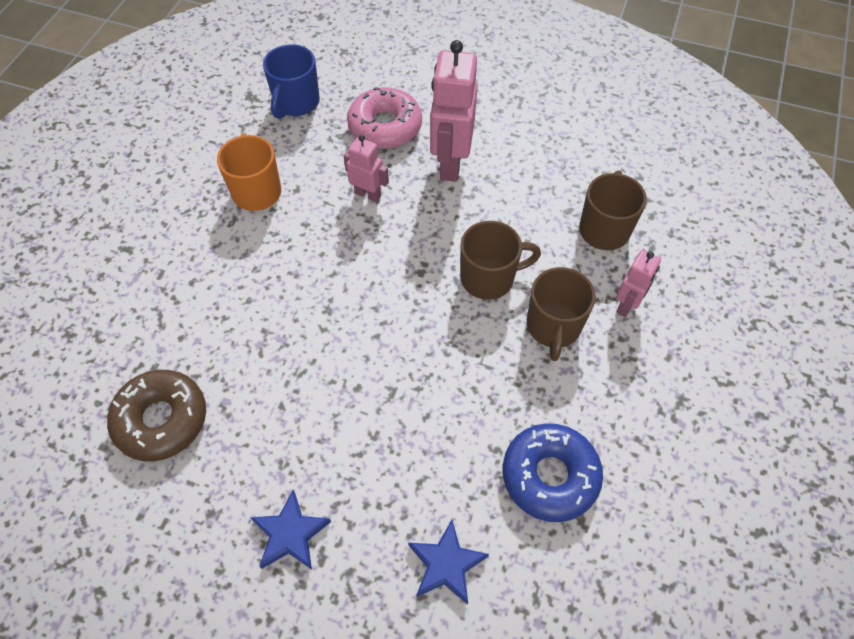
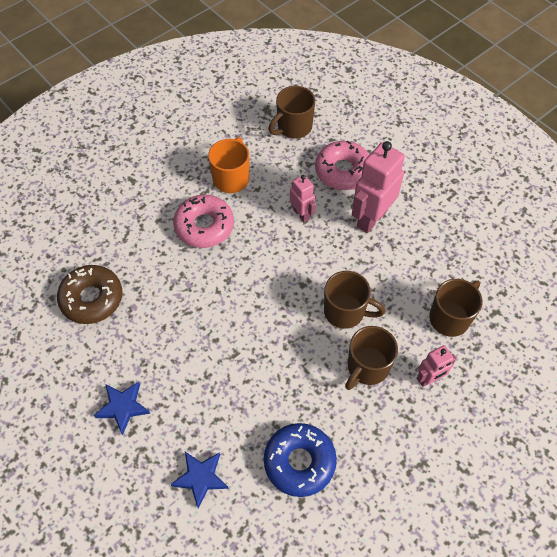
camera: 30 degrees right, 0 degrees up
(257, 261) = (204, 226): none -> pink donut
(296, 103) = (293, 127): blue mug -> brown mug

